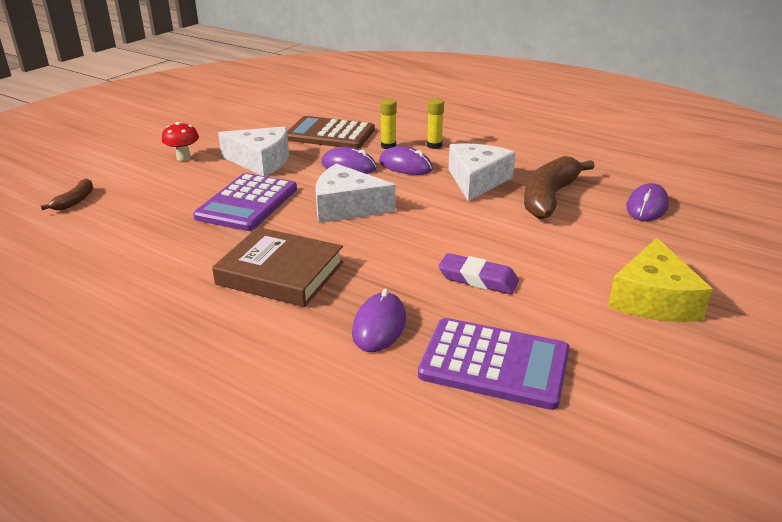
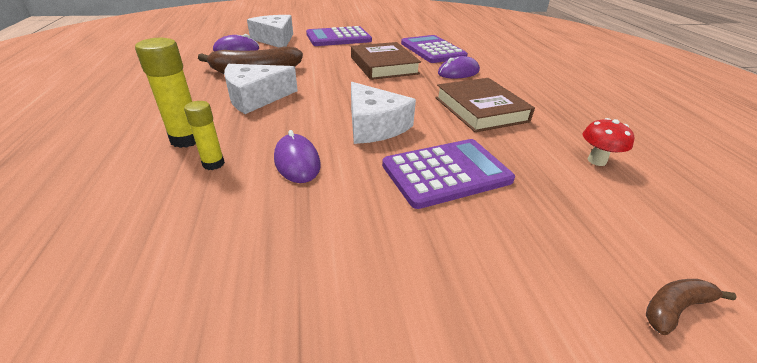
camera: 135 degrees left, 5 degrees up
(183, 157) = (453, 324): red mushroom -> red mushroom (596, 161)
(261, 161) = (361, 229): white cheese -> white cheese (275, 40)
(330, 134) = (208, 228): brown calculator -> none
(405, 166) = (259, 134): purple mouse -> none
(434, 145) = (187, 139): yellow glue stick -> yellow glue stick, size x1.62
(478, 279) = (383, 65): purple eraser -> brown book
(652, 299) = (338, 38): yellow cheese -> purple calculator

